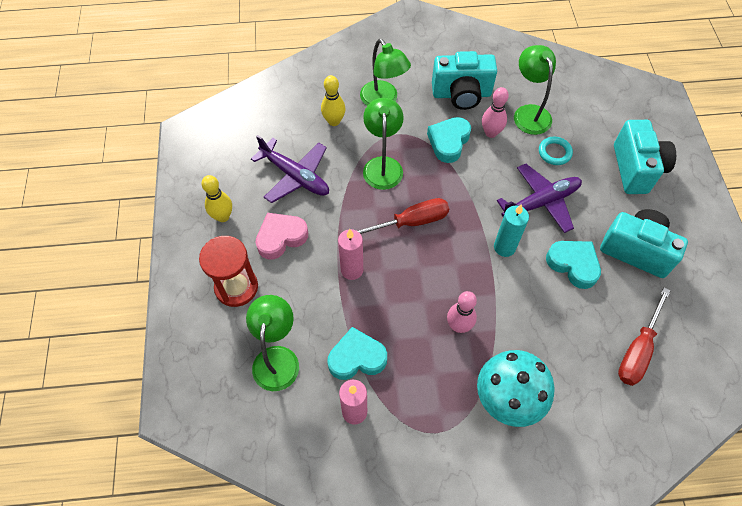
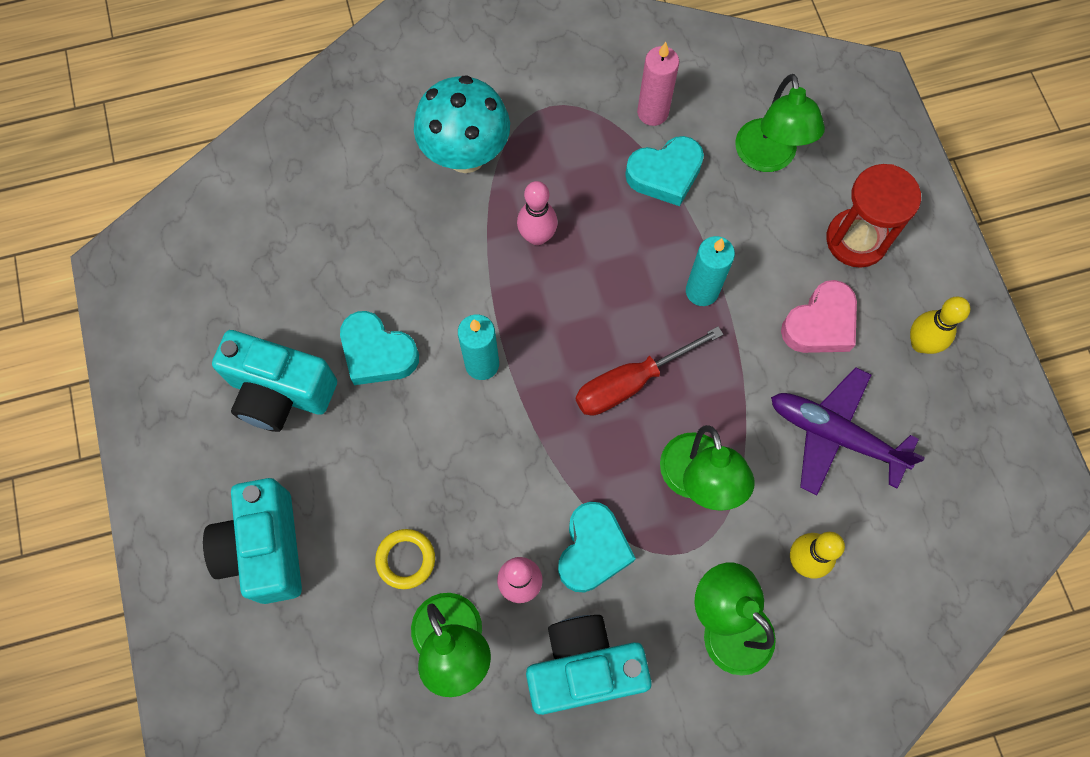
camera: 170 degrees right, 10 degrees up
(352, 270) = (702, 291): pink candle -> turquoise candle
(541, 202) = (427, 453): purple plane -> none
(554, 152) = (406, 559): turquoise ring -> yellow ring
(638, 350) = (293, 243): red screwdriver -> none

